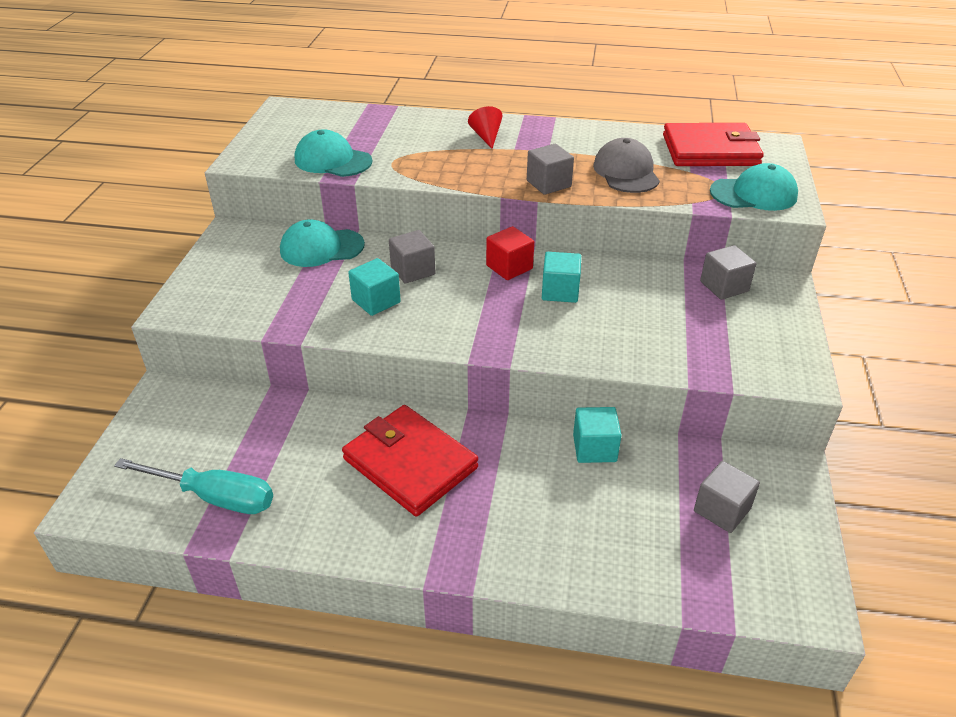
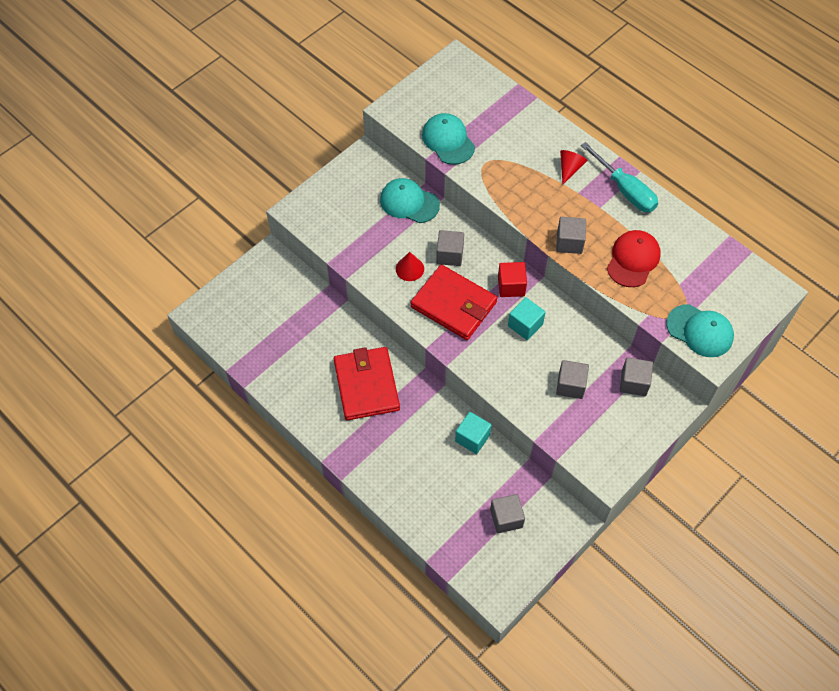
camera: 35 degrees right, 20 degrees up
(215, 497) = (258, 346): turquoise screwdriver -> turquoise screwdriver (625, 190)
(376, 301) = (409, 269): turquoise cube -> red cone
(626, 172) = (633, 260): grey cap -> red cap
(666, 318) = (570, 385): none -> grey cube
(710, 150) = (717, 271): red wallet -> red wallet (453, 304)

